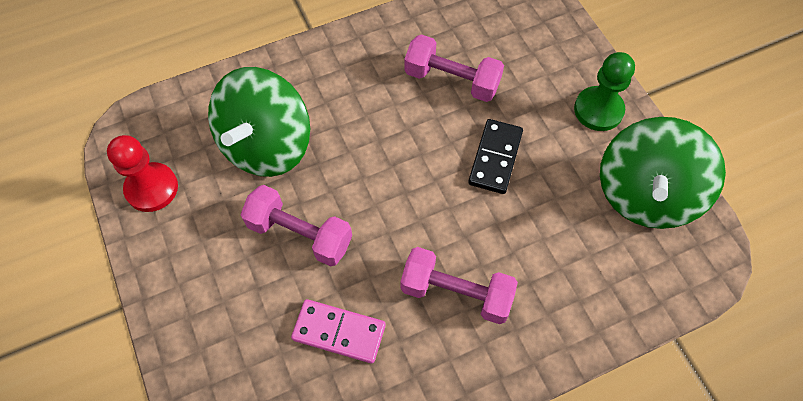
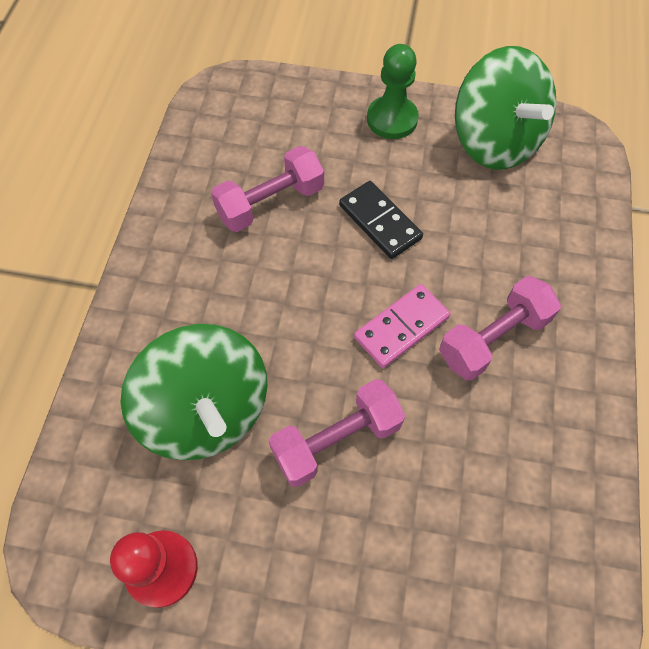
camera: 55 degrees left, 0 degrees up
(339, 332) = (469, 466): pink domino -> pink domino (401, 327)

